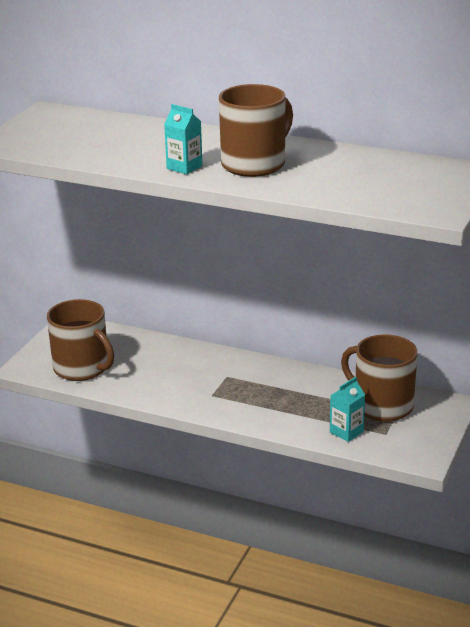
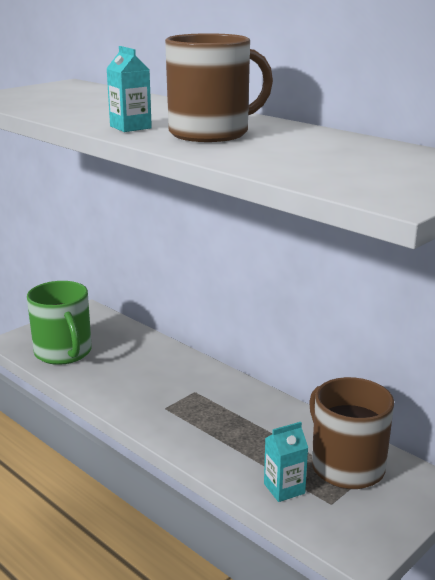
camera: 20 degrees right, 5 degrees down
(82, 368) = (63, 352): brown mug -> green mug

